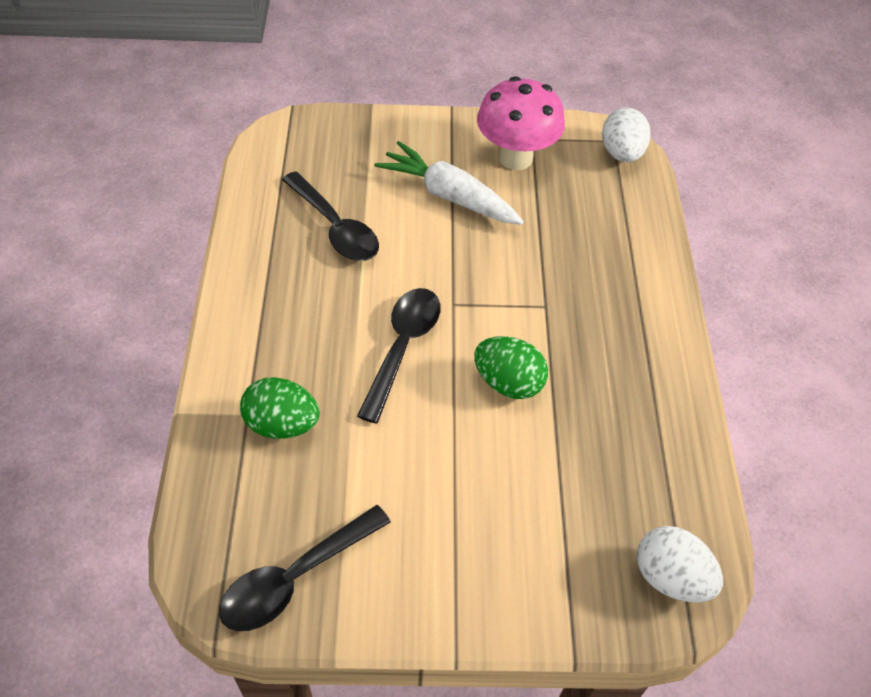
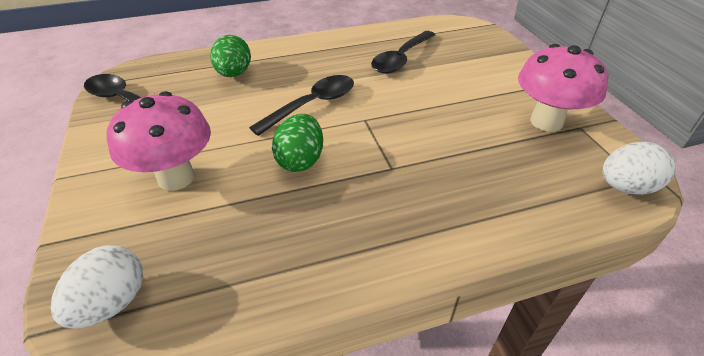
camera: 75 degrees right, 10 degrees down
(402, 347) = (312, 105): black spoon -> black spoon turned 45 degrees counterclockwise
(449, 196) = (471, 97): white carrot -> none
(499, 513) = (176, 177): none -> pink mushroom

